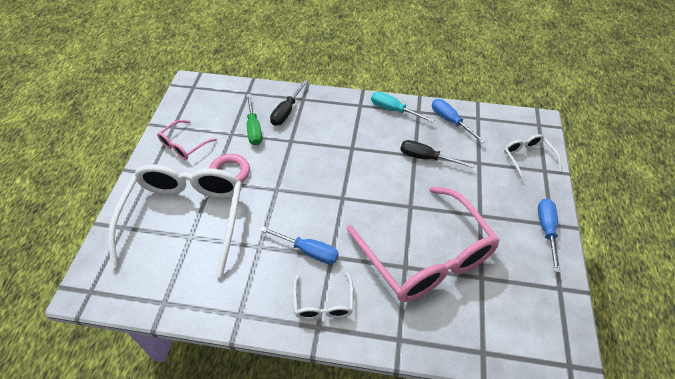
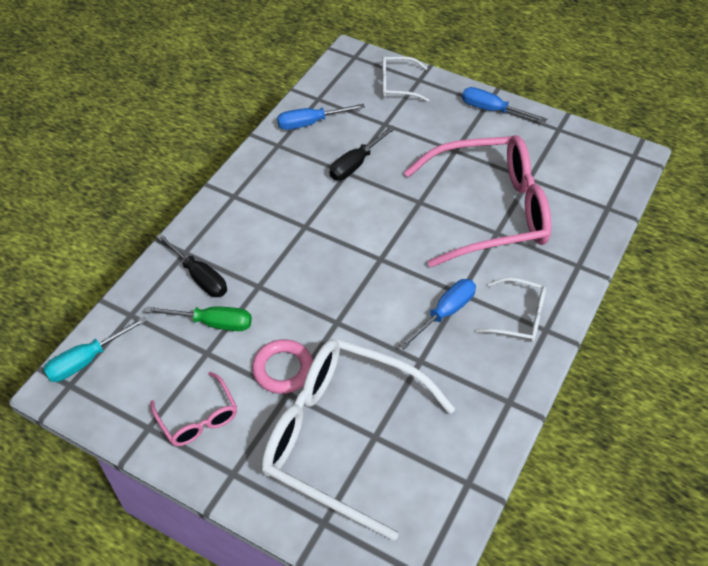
camera: 70 degrees left, 0 degrees up
(393, 110) = (262, 166): turquoise screwdriver -> turquoise screwdriver (87, 360)

